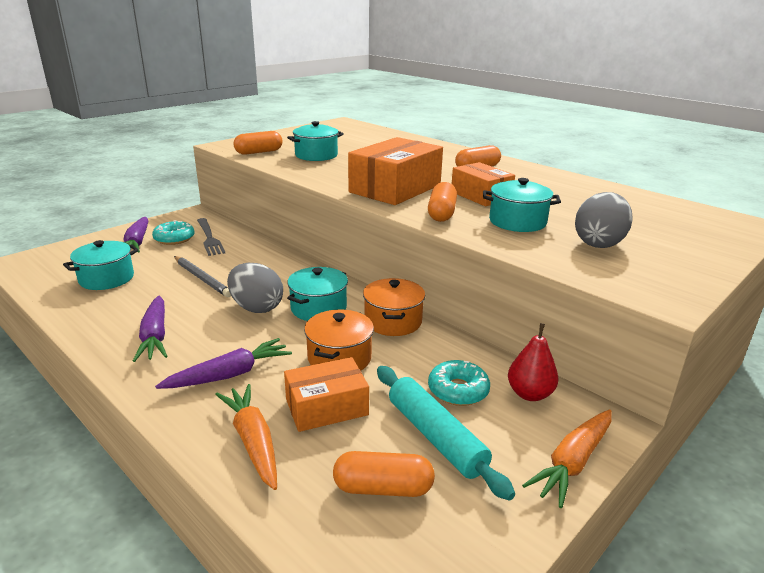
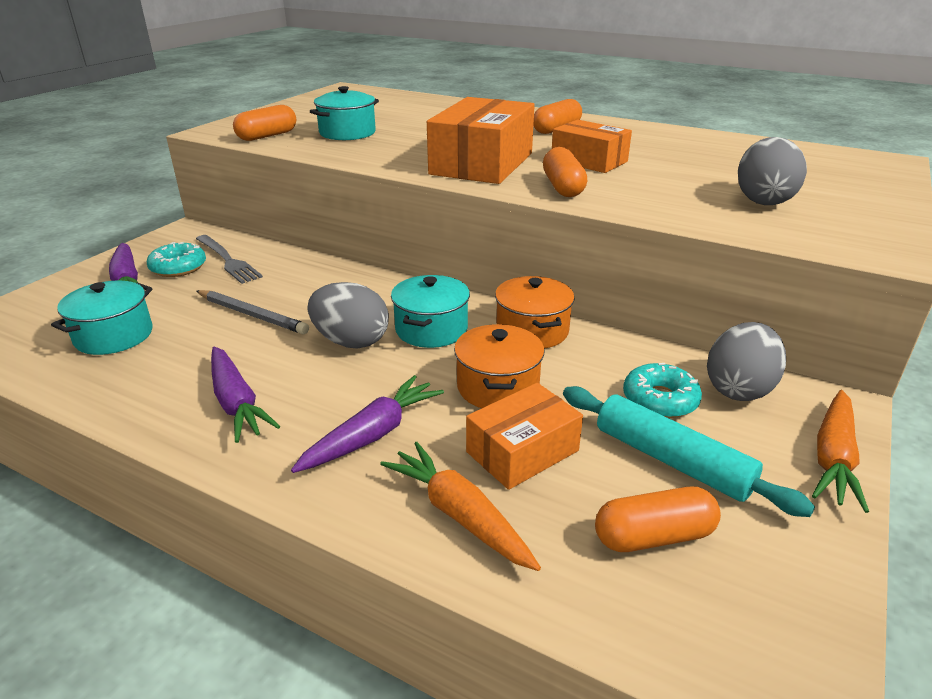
camera: 15 degrees left, 5 degrees up
(517, 222) = (656, 187): turquoise pot -> none
(530, 394) = (739, 389): red pear -> grey egg

